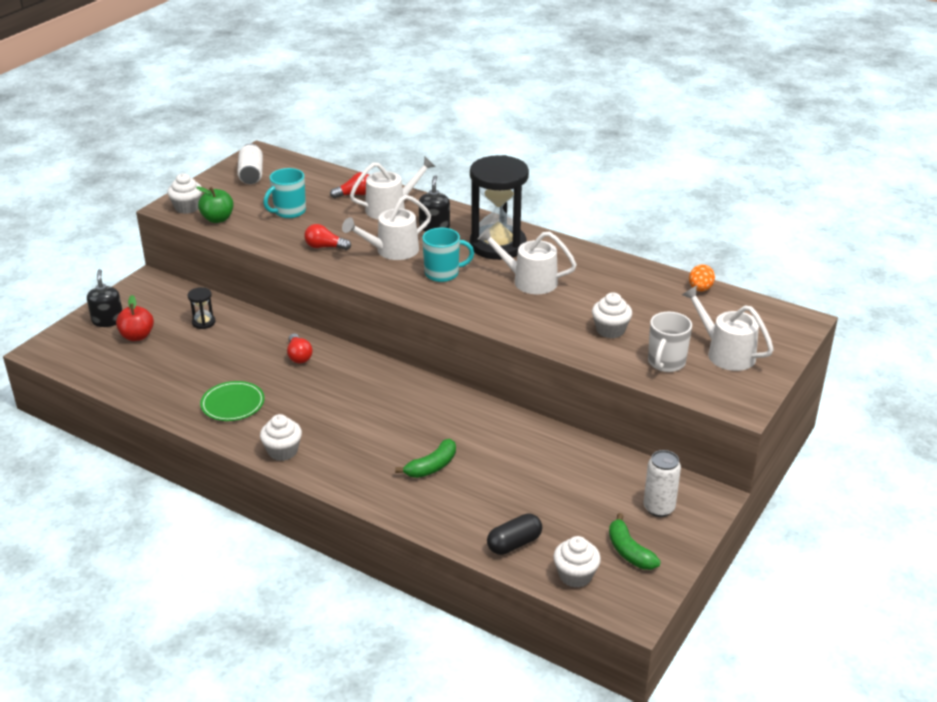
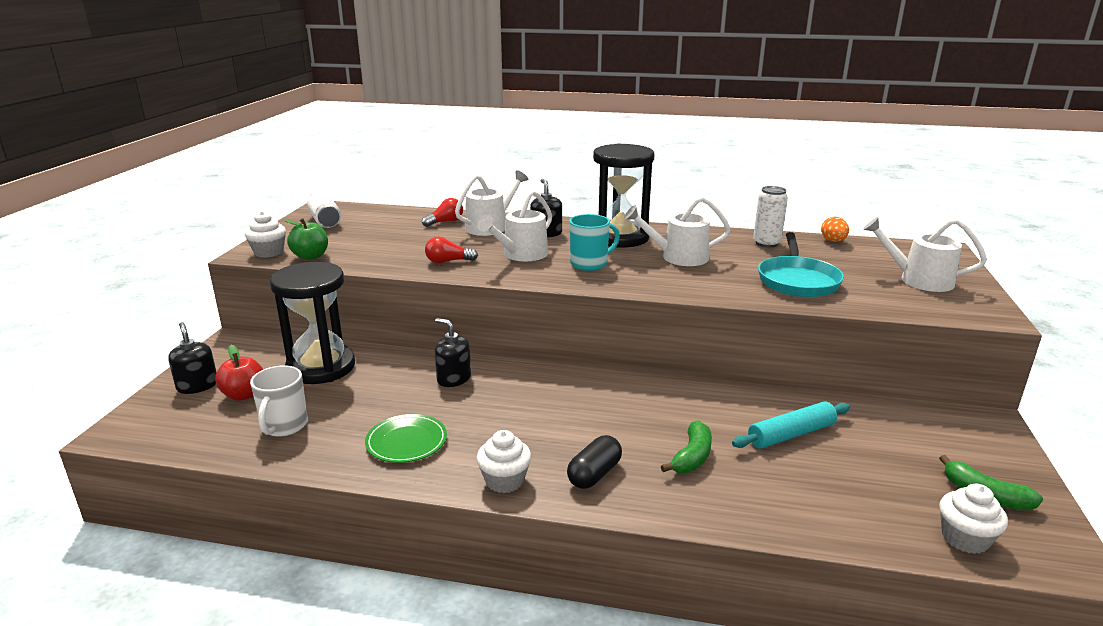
camera: 20 degrees left, 10 degrees down
(203, 322) = (321, 367): black hourglass -> black hourglass, size x2.44
(289, 212) = (386, 241): turquoise mug -> none
(299, 356) = (454, 378): red light bulb -> black soap dispenser
(514, 543) = (862, 520): black capsule -> black capsule (594, 474)
(527, 467) = (791, 434): none -> turquoise rolling pin
(610, 330) = (797, 280): white cupcake -> turquoise pan
(659, 508) = (958, 443): white can -> white can (766, 243)
(666, 363) = (880, 296): white mug -> white mug (284, 426)

